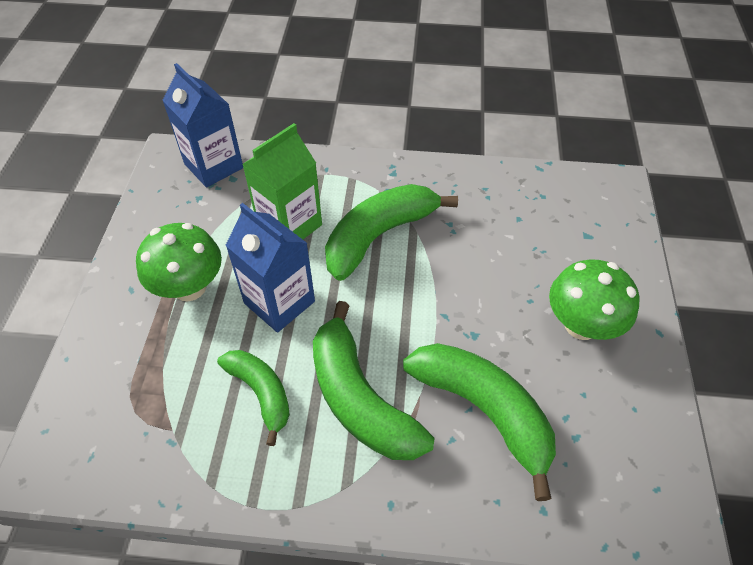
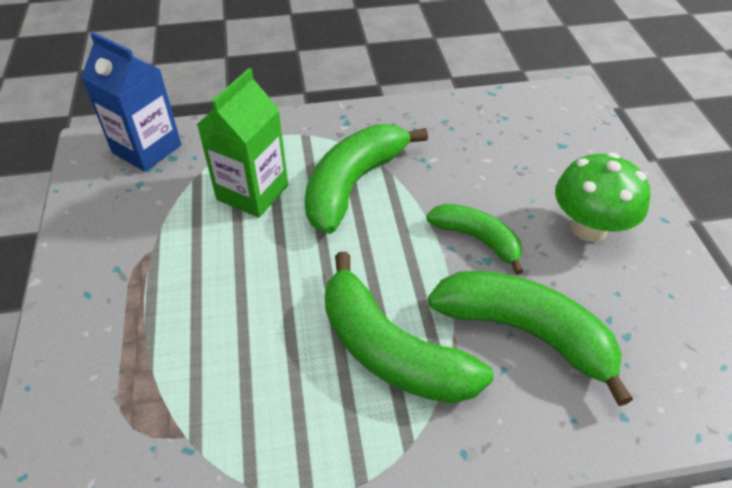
camera: 15 degrees left, 5 degrees down
(189, 287) = (158, 277): green mushroom -> none
(261, 393) = (278, 370): green banana -> green banana (477, 239)
(279, 302) = (267, 272): blue carton -> none

